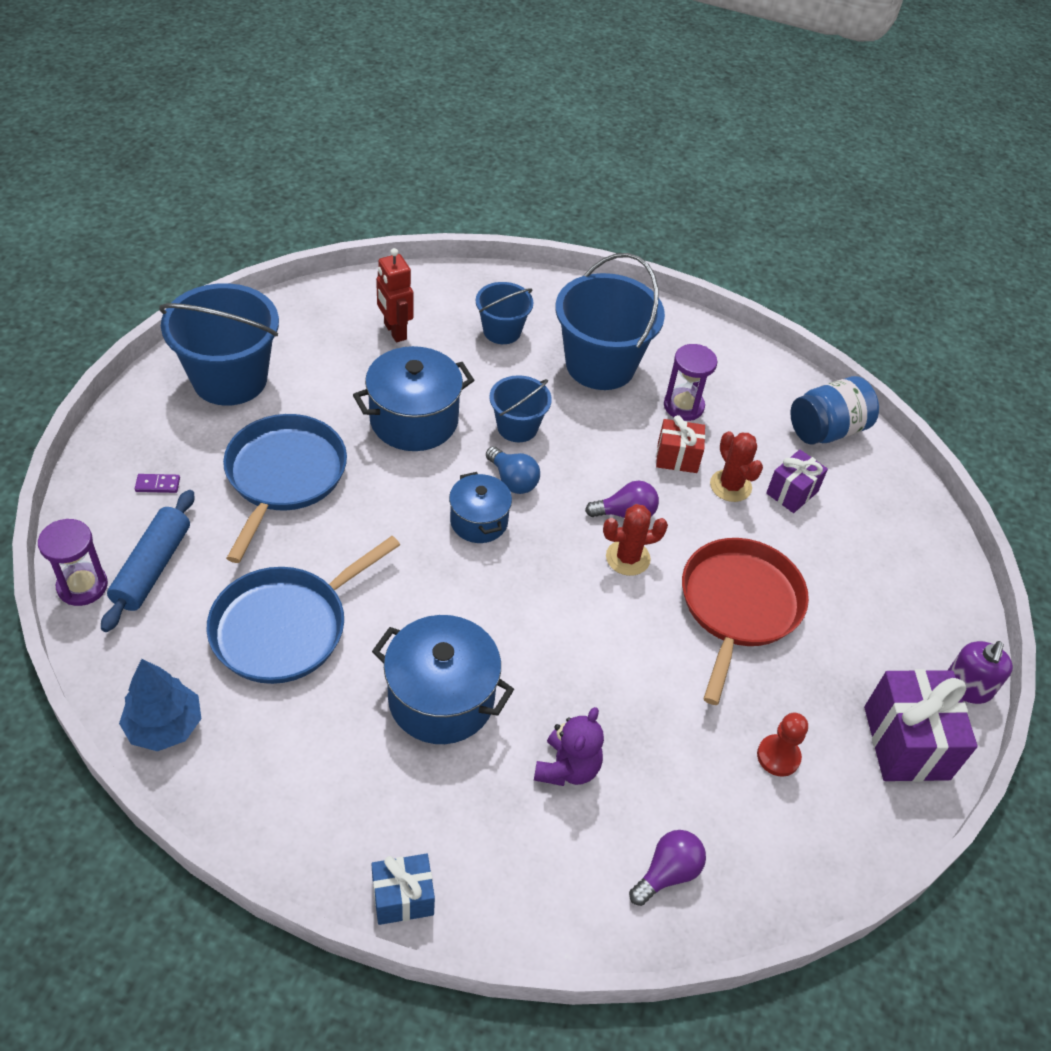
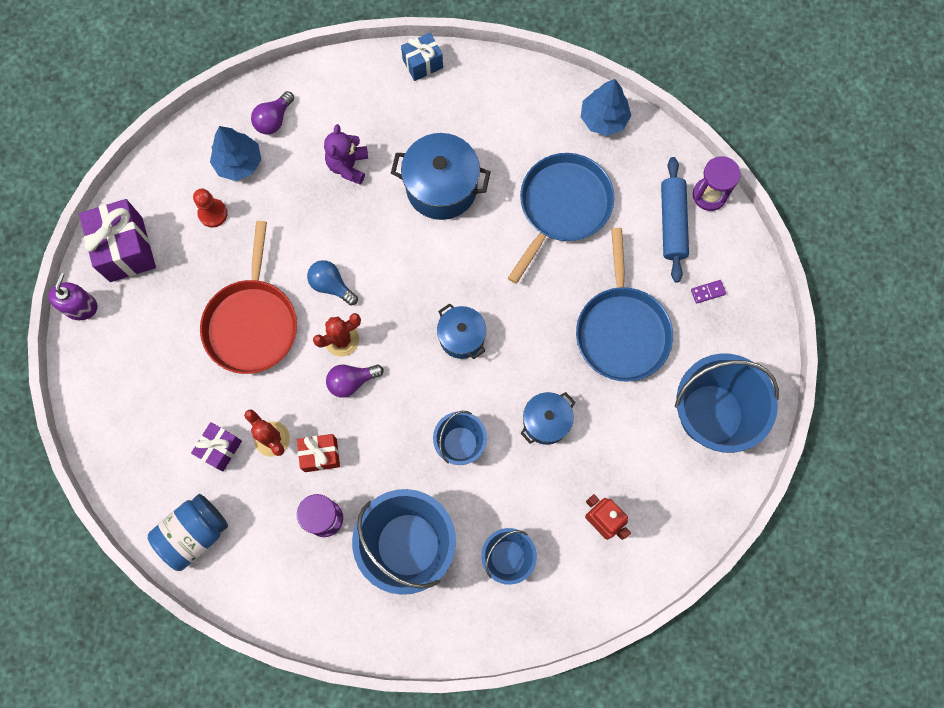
camera: 170 degrees right, 25 degrees up
(414, 420) = (546, 422): blue pot -> blue pot, size x0.61
(512, 480) = (448, 385): blue light bulb -> blue light bulb (331, 285)
(732, 820) = (239, 163): none -> blue tree

